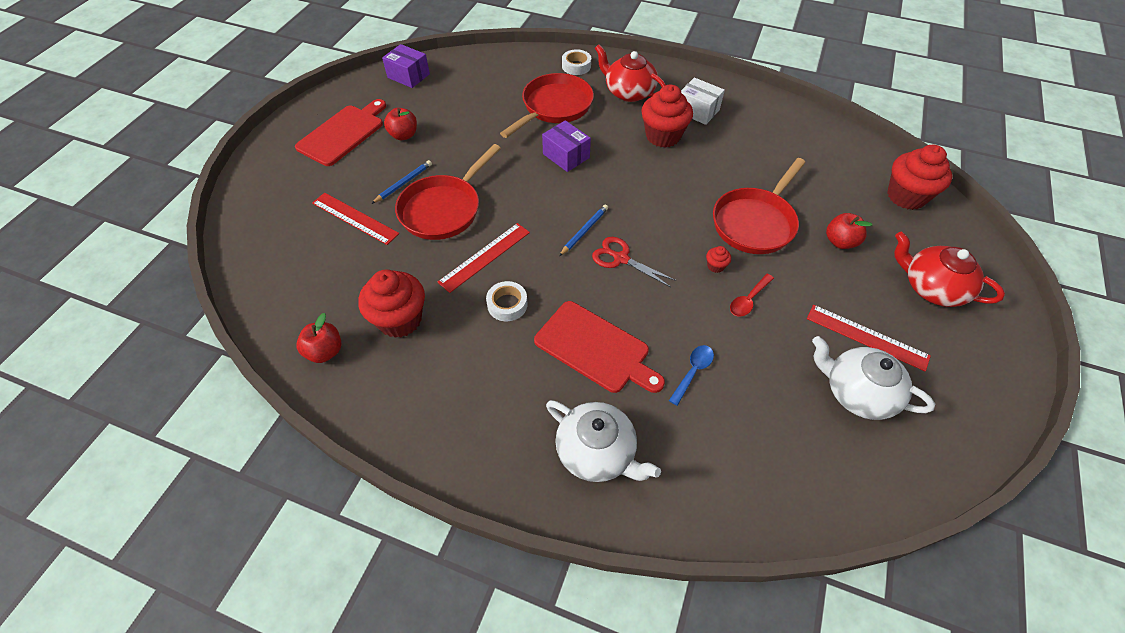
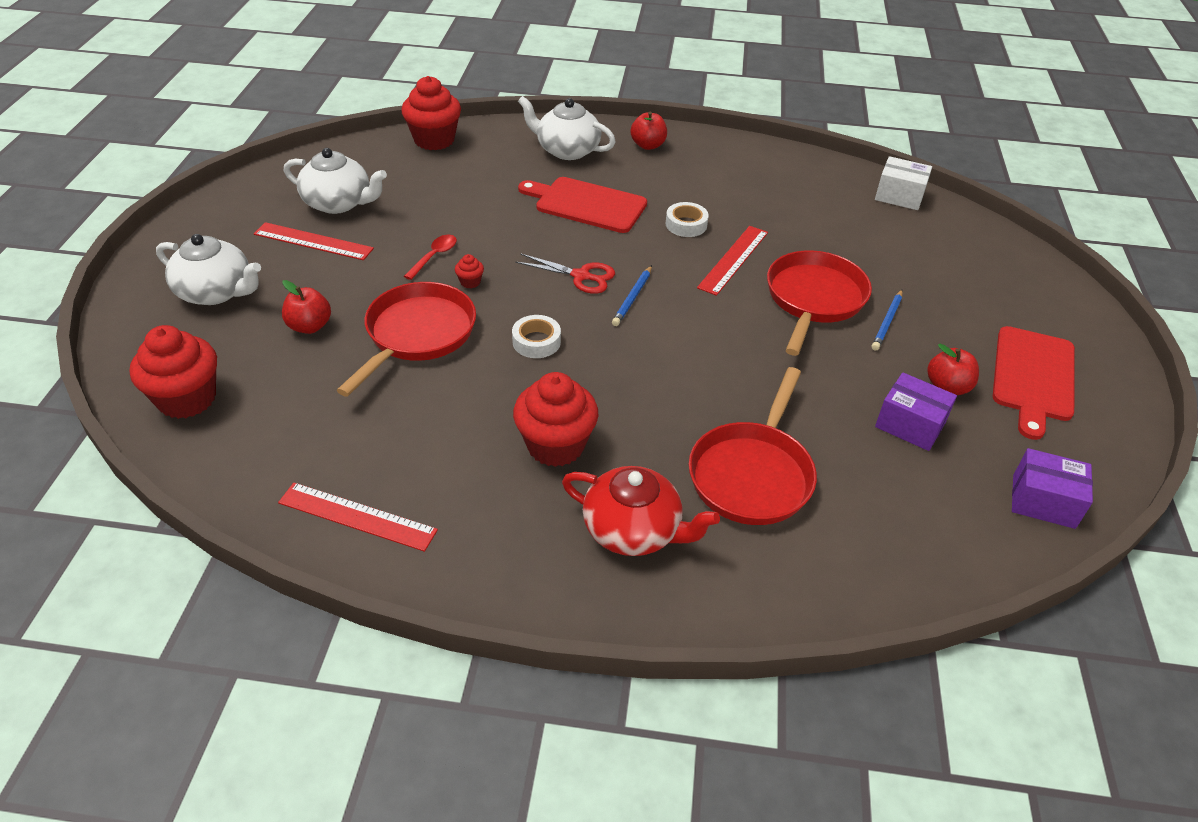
camera: 165 degrees right, 10 degrees down
(325, 351) = (827, 177): red apple -> red apple (648, 145)
(354, 218) = (907, 277): red ruler -> red ruler (357, 516)
(400, 319) = (781, 203): red cupcake -> red cupcake (434, 140)
(566, 156) = (695, 389): purple box -> purple box (910, 424)
(576, 66) = (756, 582): white tape -> white tape (536, 342)
(693, 372) = (492, 199): blue spoon -> none
(697, 111) = (501, 507): white box -> white box (899, 196)
(931, 287) = (216, 292): red teapot -> white teapot

